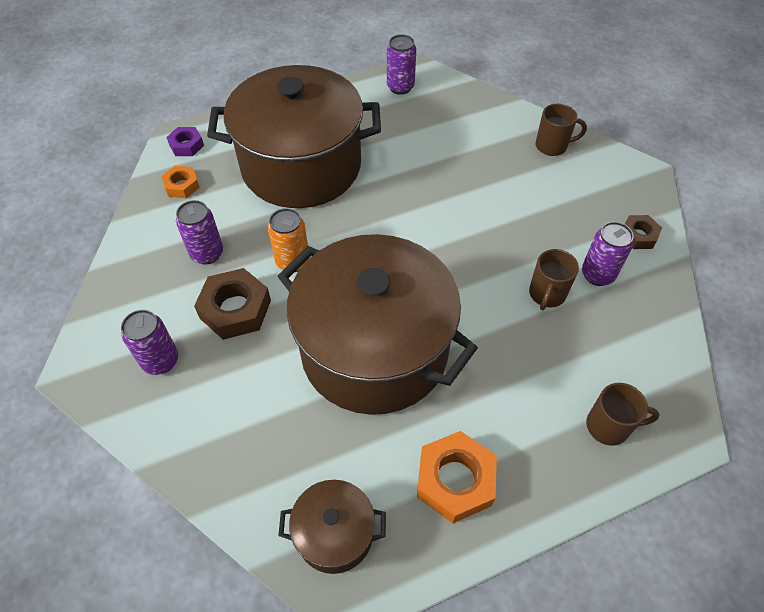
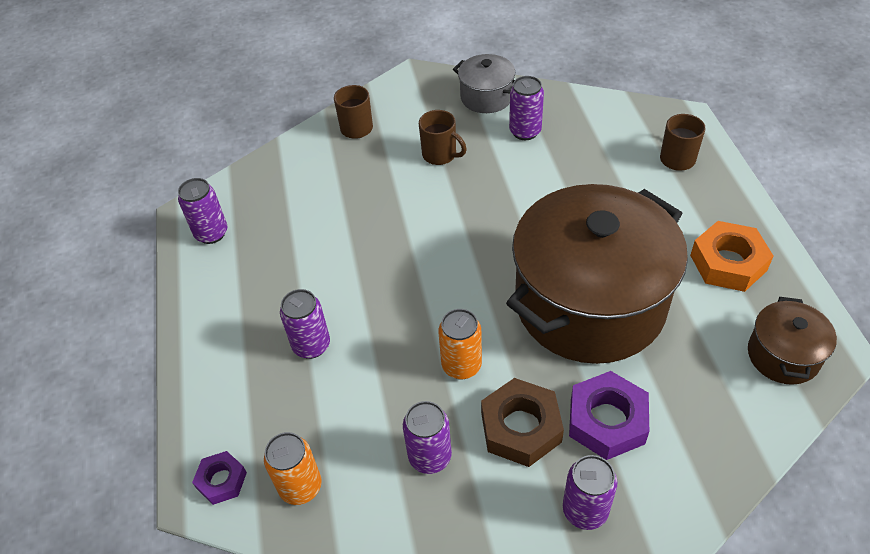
camera: 75 degrees left, 5 degrees down
(182, 185) = (300, 487): orange nut -> orange can
(245, 372) = (607, 421): none -> purple nut
(301, 166) = (311, 345): brown pot -> purple can
(546, 294) = (541, 168): brown mug -> brown mug (440, 155)
(638, 235) = (486, 97): brown nut -> grey pot

